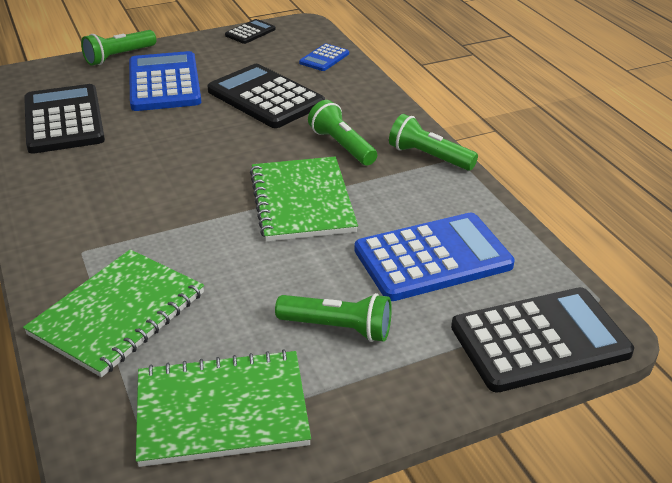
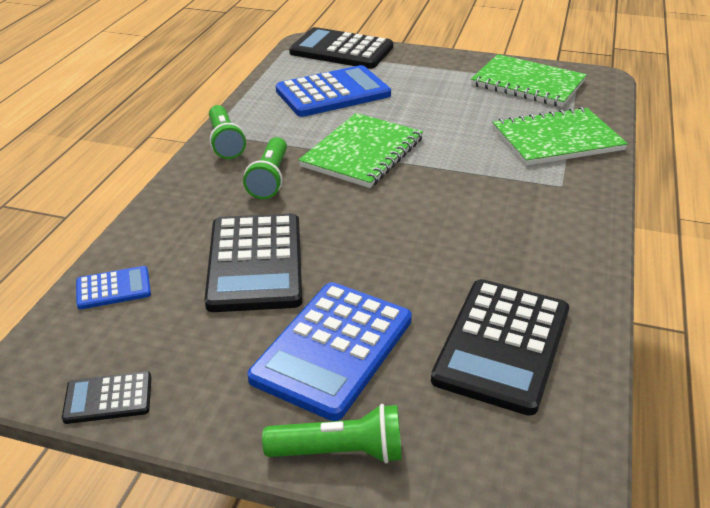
camera: 140 degrees left, 0 degrees up
(338, 328) = (432, 87): green flashlight -> none
(432, 258) = (333, 93): blue calculator -> blue calculator turned 135 degrees clockwise

